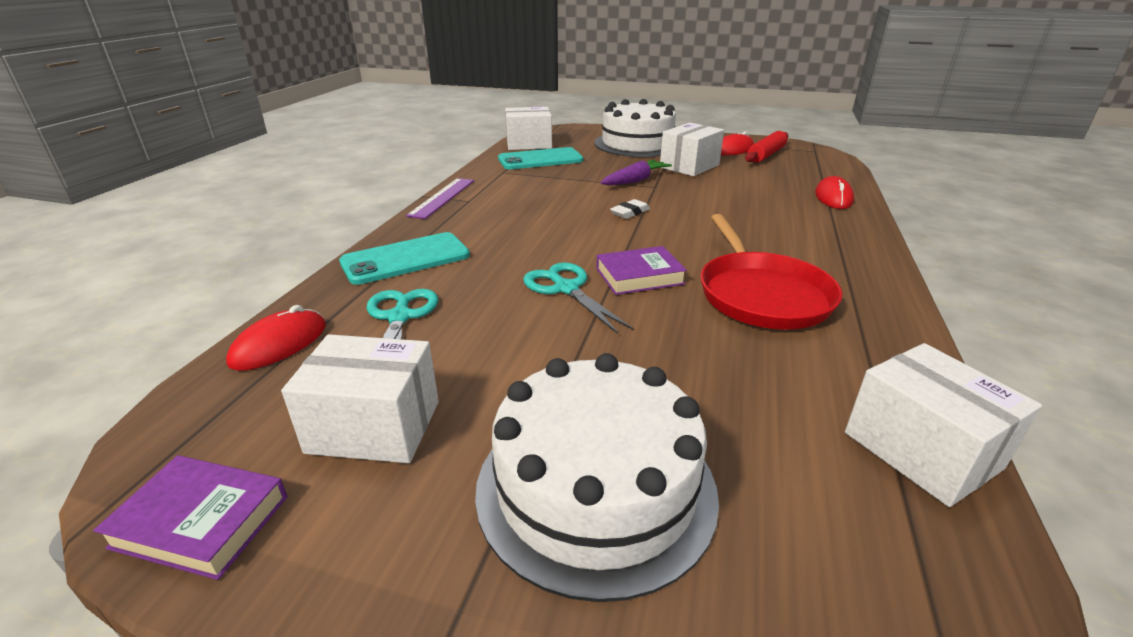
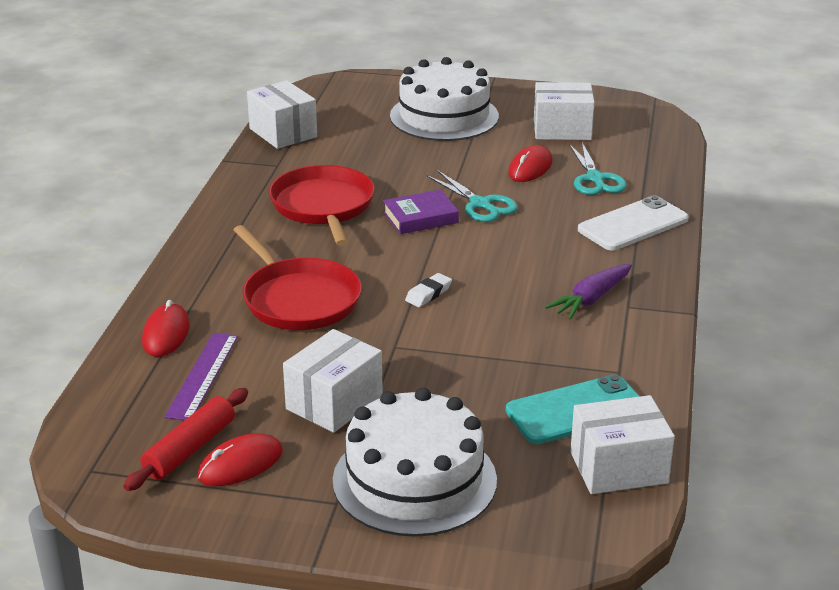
camera: 175 degrees right, 0 degrees up
(201, 521) = (608, 102): purple book -> none
(279, 344) = (659, 160): red mouse -> red mouse (530, 168)
(405, 259) = (633, 224): turquoise phone -> white phone
(442, 197) = (664, 310): purple ruler -> purple ruler (203, 375)
(635, 181) = (421, 358): purple carrot -> purple carrot (591, 299)
(741, 213) = (298, 299): none -> red pan

